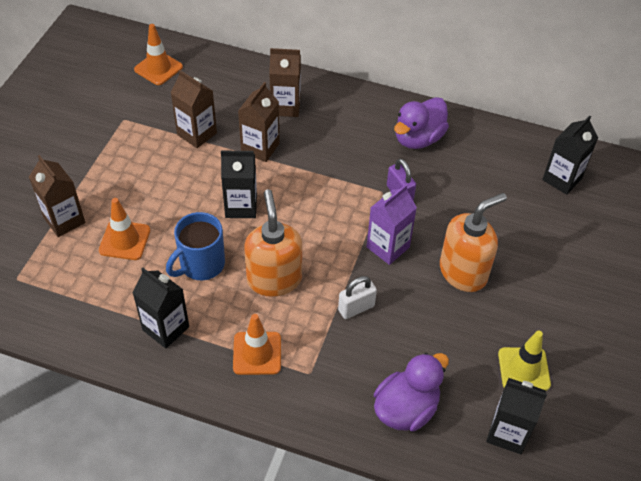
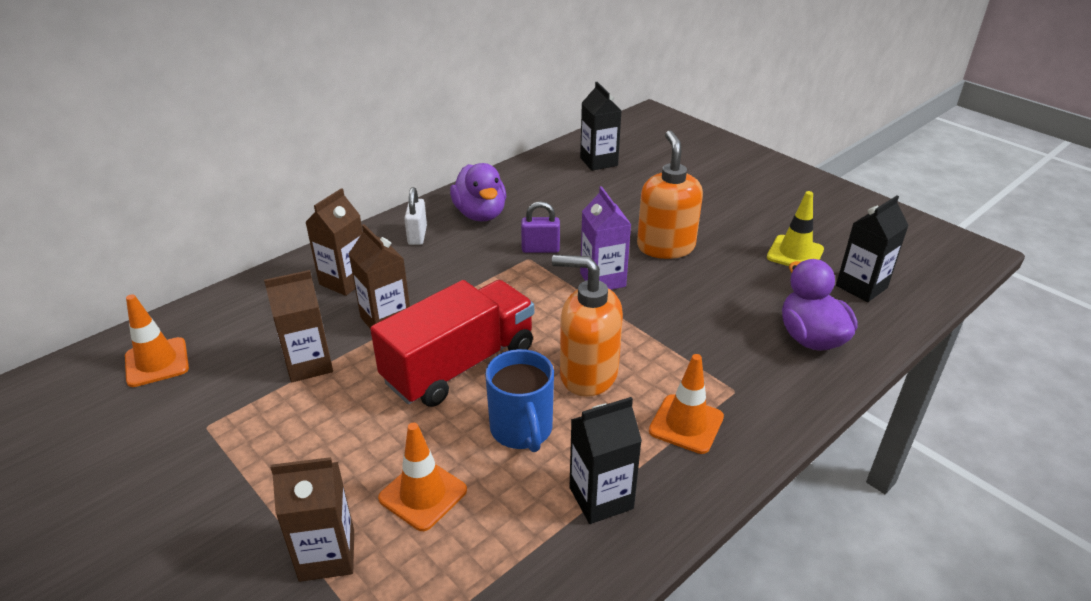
camera: 60 degrees left, 15 degrees down
(241, 206) = (460, 365): black carton -> red truck
(356, 308) = (667, 327): white padlock -> white padlock (417, 236)

